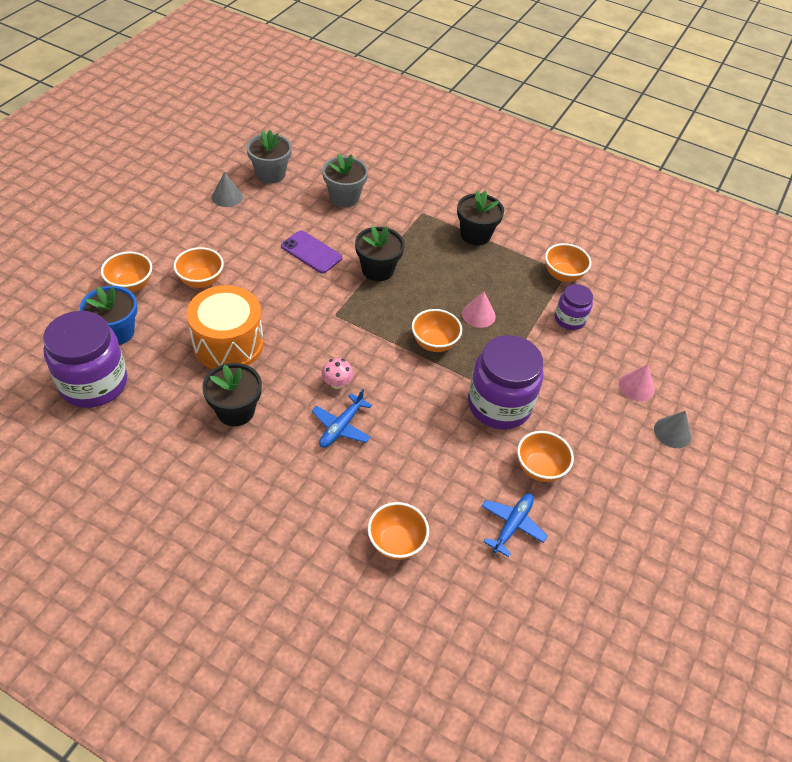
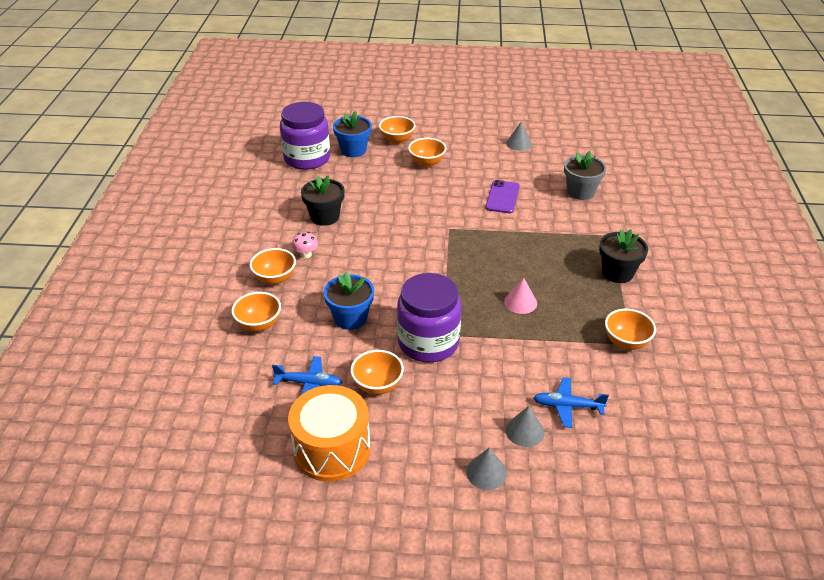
camera: 70 degrees right, 10 degrees down
(228, 344) = (380, 193): orange drum -> orange drum (332, 449)
(270, 174) = (565, 152): grey flower pot -> none
(337, 383) = (383, 251): pink mushroom -> pink mushroom (306, 254)
(341, 427) = (344, 266): blue plane -> blue plane (567, 406)
(377, 270) = (517, 233): black flower pot -> none
(431, 453) = (350, 318): none -> blue flower pot
(434, 343) = (465, 287): orange bowl -> orange bowl (275, 279)
(569, 319) = (570, 361): purple jar -> none
(636, 386) = (524, 431): pink cone -> grey cone

